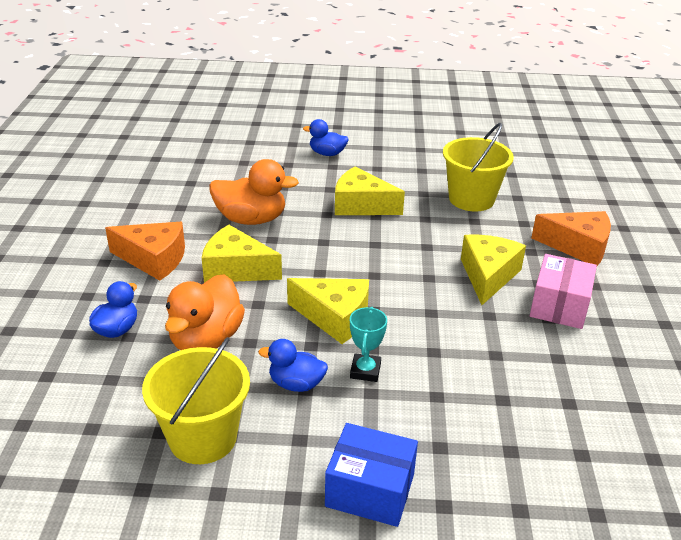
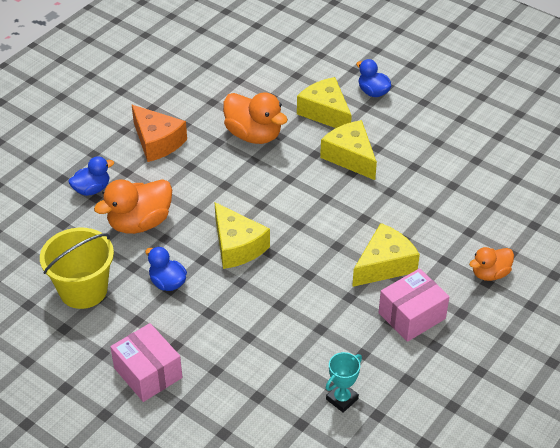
camera: 35 degrees right, 10 degrees up
(236, 269) = (205, 175): yellow cheese -> yellow cheese (325, 113)
(365, 371) = (219, 295): turquoise trophy -> turquoise trophy (342, 399)
(370, 490) = (148, 373): blue box -> pink box
(471, 199) = (449, 189): yellow bucket -> none
(578, 246) = (490, 274): orange cheese -> orange duck

